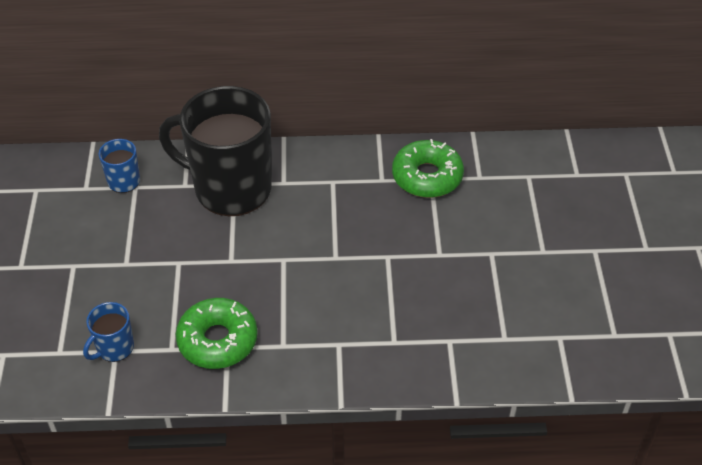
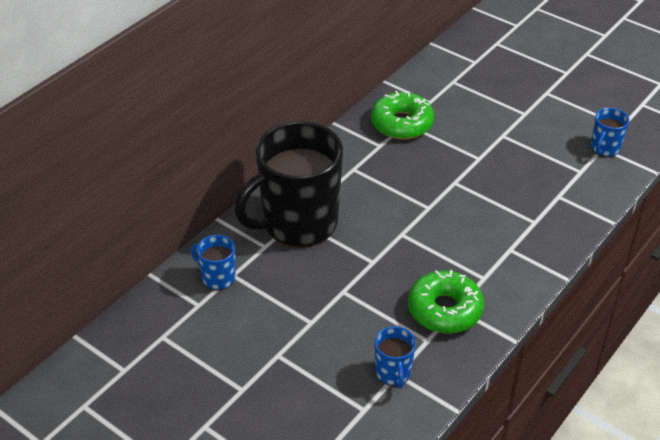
camera: 50 degrees left, 5 degrees down
(561, 339) = (604, 148): none -> blue mug

